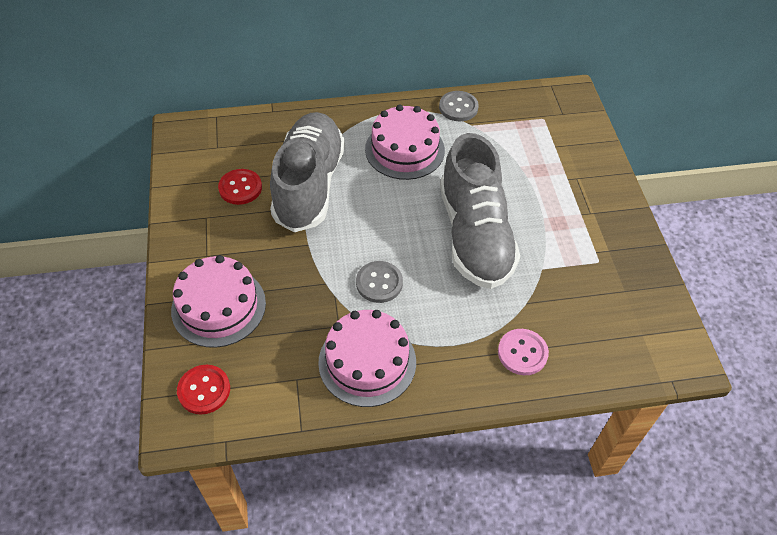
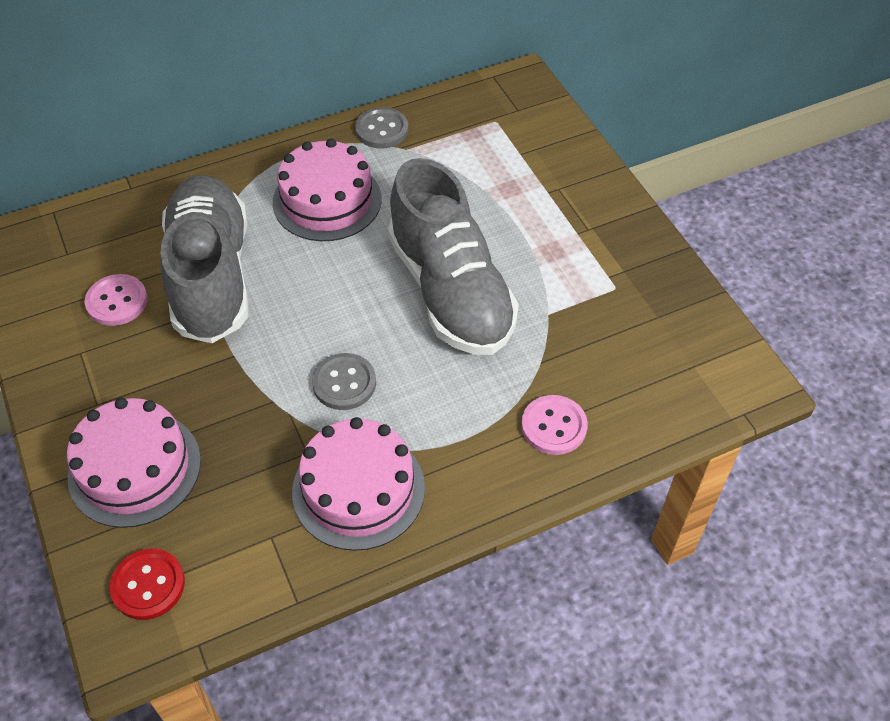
camera: 15 degrees left, 0 degrees up
(240, 188) = (117, 301): red button -> pink button

